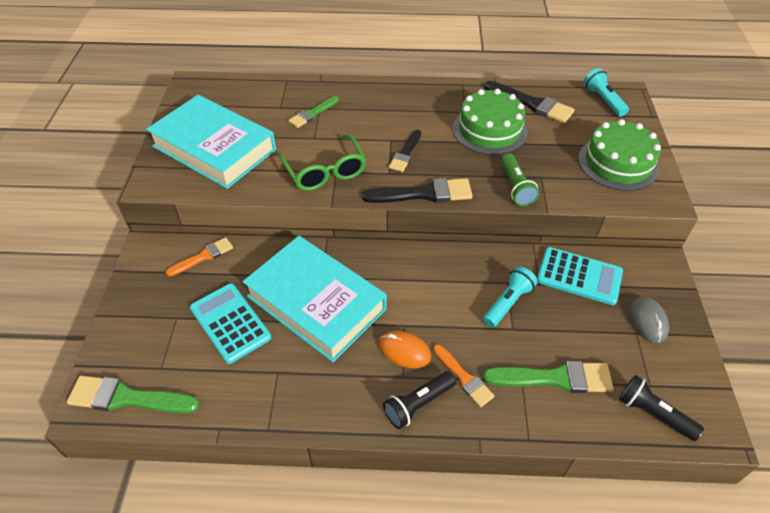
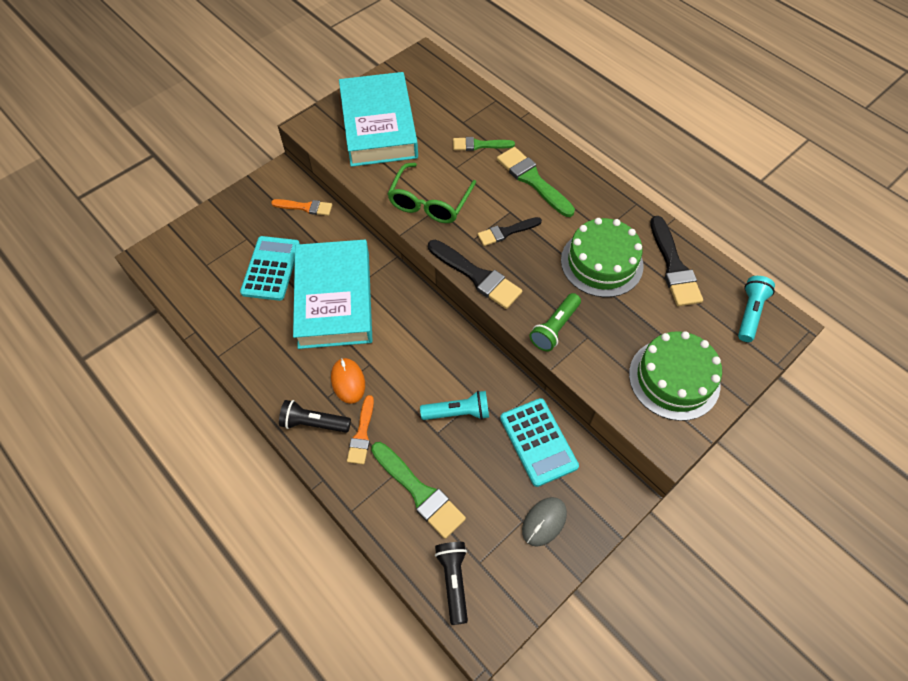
camera: 45 degrees right, 10 degrees up
(128, 398) = (172, 269): green brush -> green brush (533, 180)

